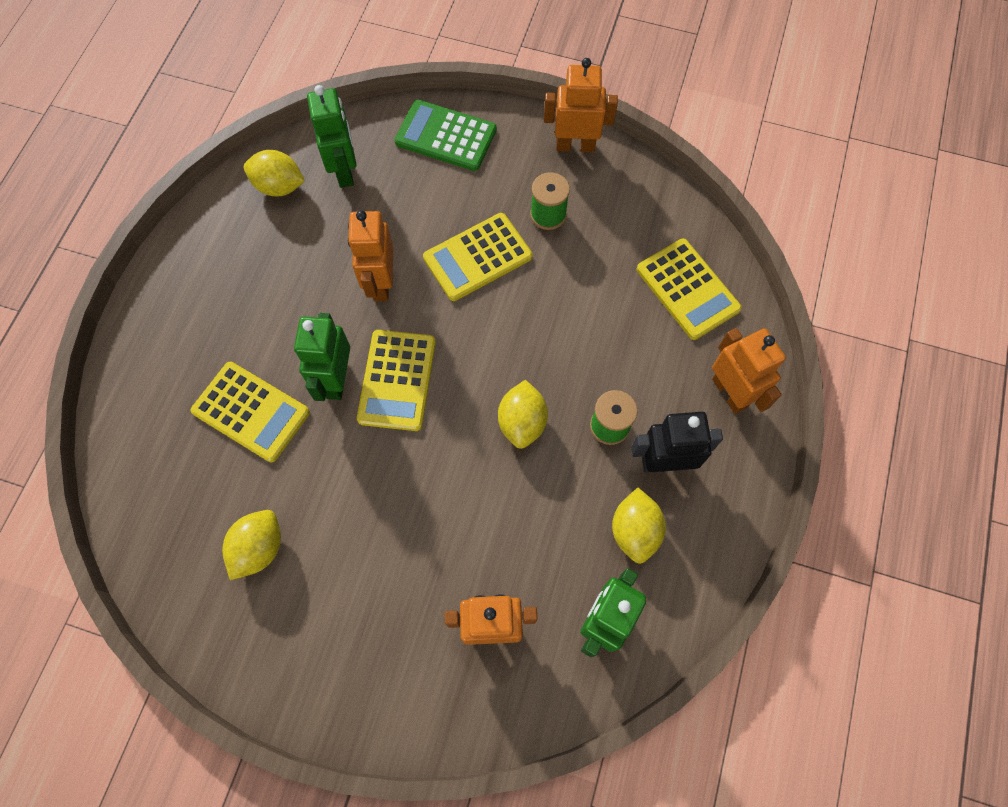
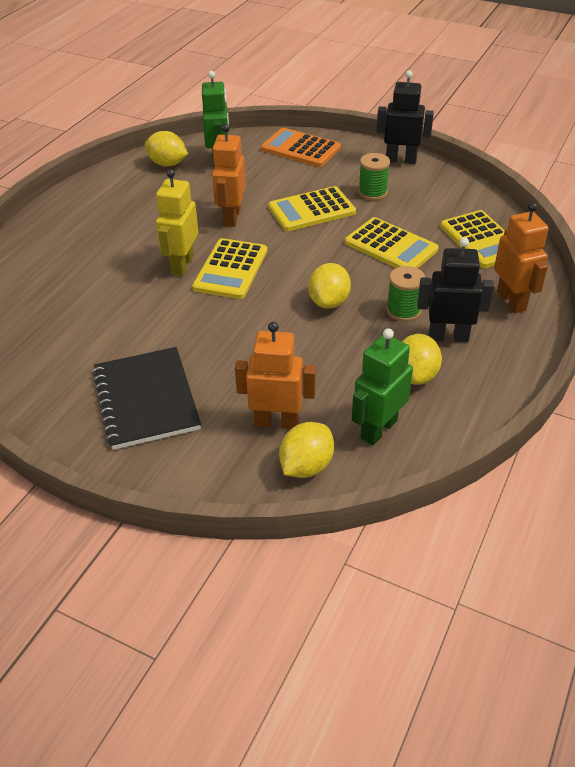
camera: 10 degrees right, 25 degrees down
(251, 412) = (109, 276): yellow calculator -> yellow calculator (391, 246)
(259, 548) = (90, 353): yellow lemon -> yellow lemon (306, 466)
(336, 379) = (182, 265): green robot -> yellow robot
(340, 613) = (146, 399): none -> black notebook
(446, 136) = (300, 149): green calculator -> orange calculator
(575, 146) = (401, 160): orange robot -> black robot

